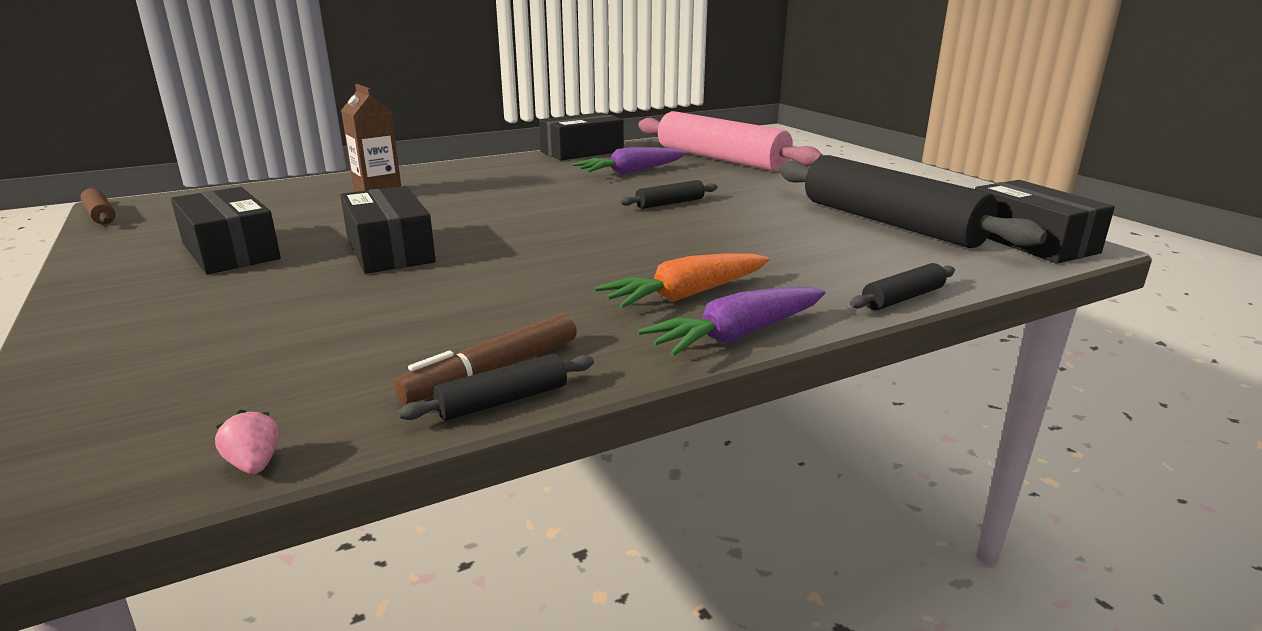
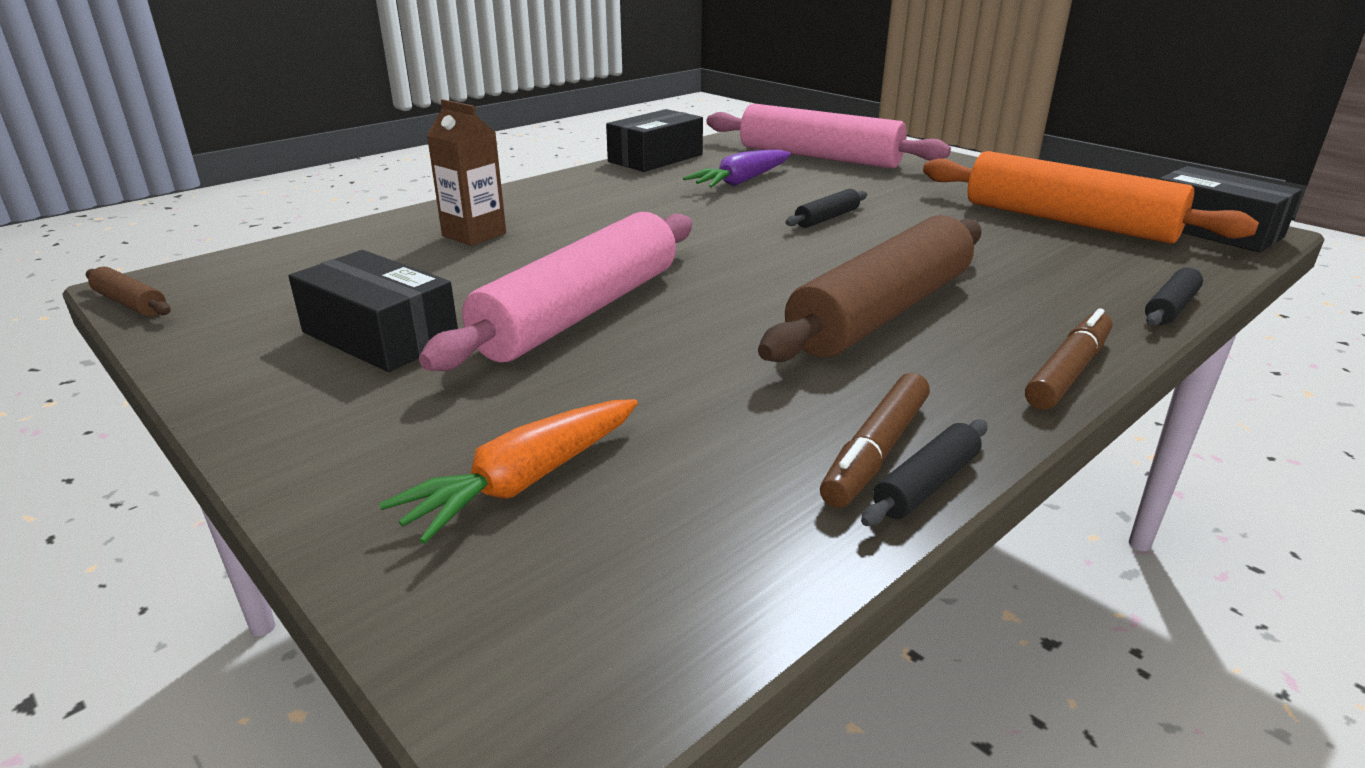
camera: 15 degrees left, 5 degrees up
(254, 464) = (751, 610): pink strawberry -> none
(389, 250) = (581, 312): black box -> pink rolling pin
(628, 275) = (882, 313): none -> brown rolling pin
(686, 295) = (967, 330): orange carrot -> orange carrot (524, 482)
(737, 336) = (1068, 371): purple carrot -> brown marker
(889, 223) = (1068, 221): black rolling pin -> orange rolling pin

